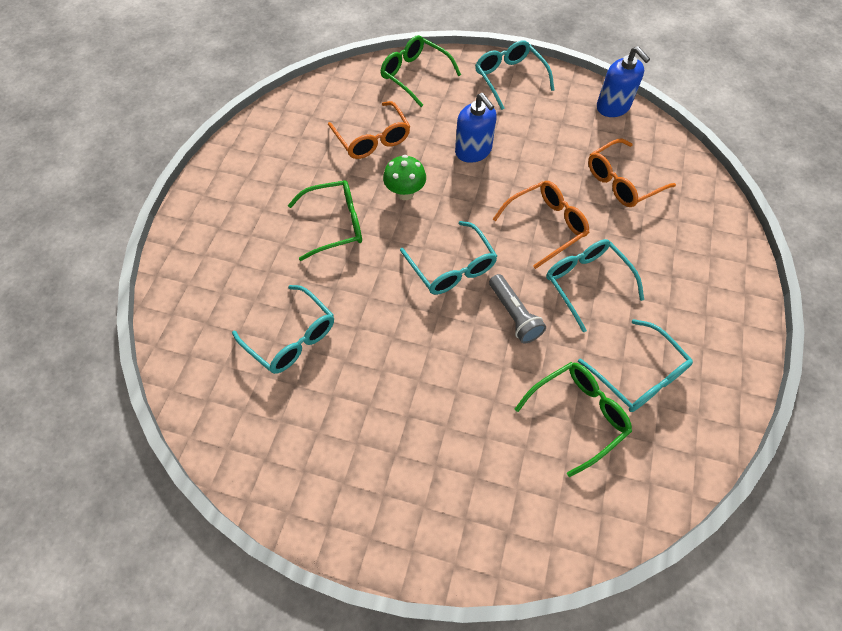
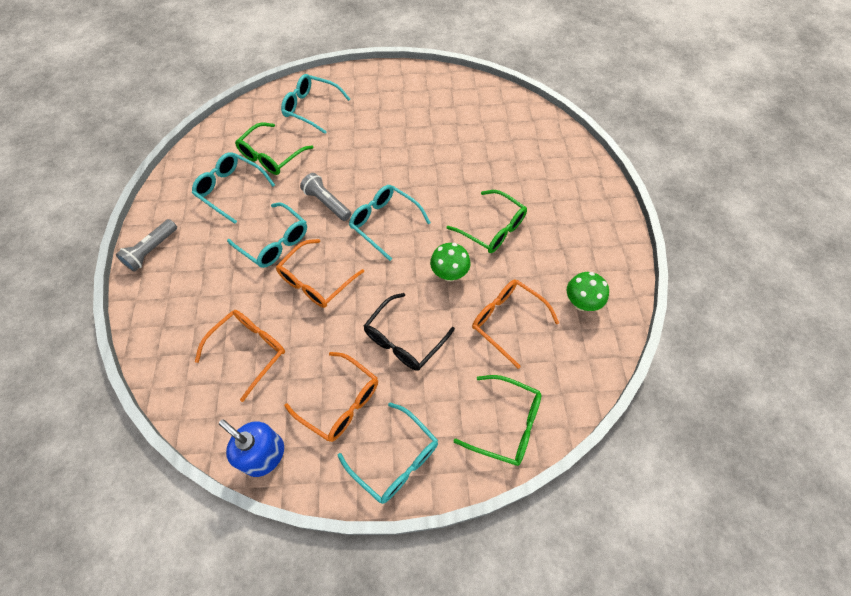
camera: 160 degrees right, 0 degrees up
(291, 337) = (475, 146): turquoise glasses -> turquoise glasses (311, 108)
(296, 134) = (581, 303): none -> green mushroom
(335, 224) = (492, 229): green glasses -> green glasses turned 105 degrees counterclockwise
(473, 151) = (404, 339): blue soap dispenser -> black glasses
(544, 122) = (340, 402): none -> orange glasses
(737, 317) = (152, 250): none -> grey flashlight

